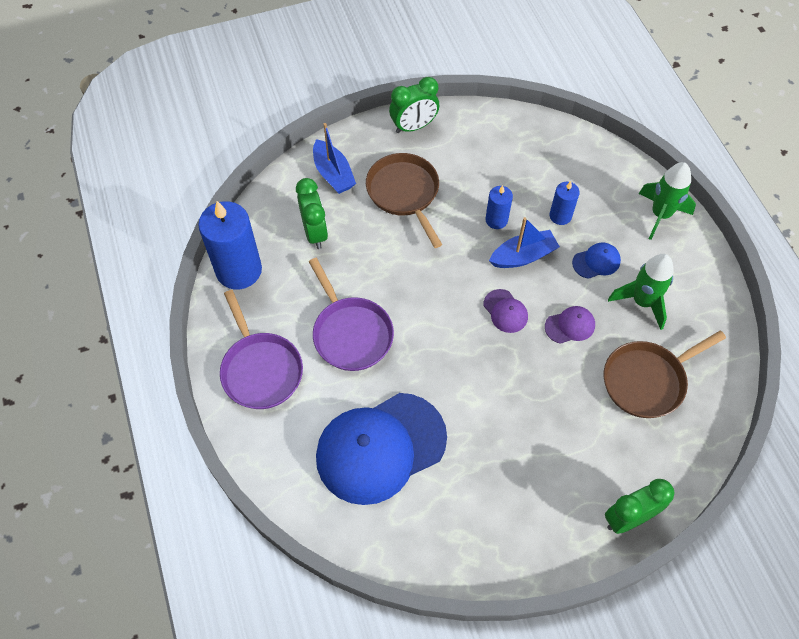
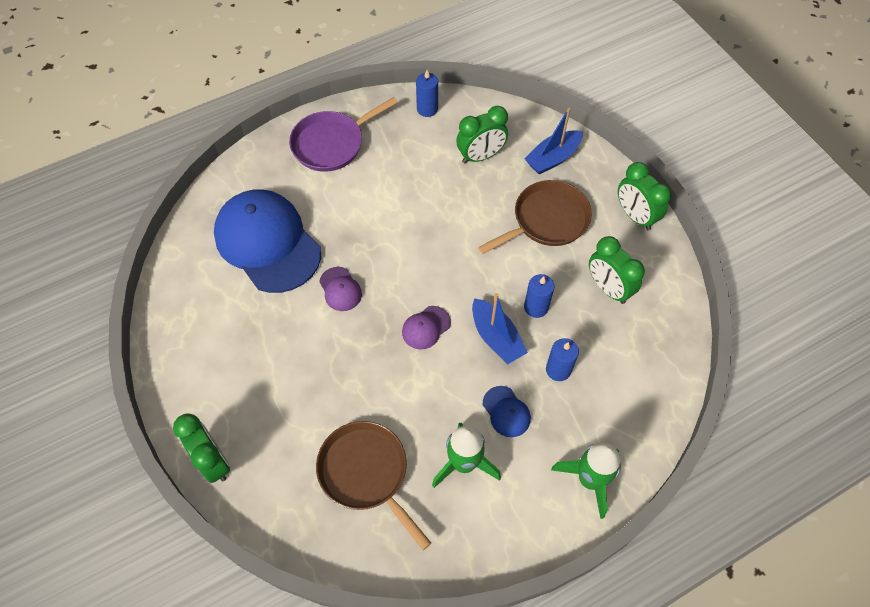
camera: 80 degrees right, 0 degrees up
(239, 270) = (427, 109): blue candle -> blue candle, size x0.51
(350, 333) = (378, 202): purple pan -> none
(485, 163) = (608, 288): none -> green clock
(570, 326) = (420, 390): purple cap -> purple cap (340, 289)

